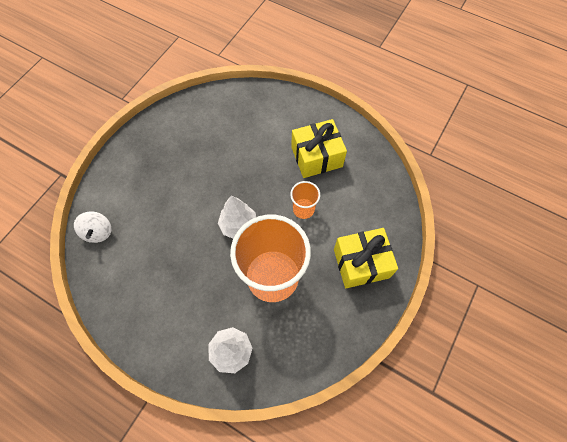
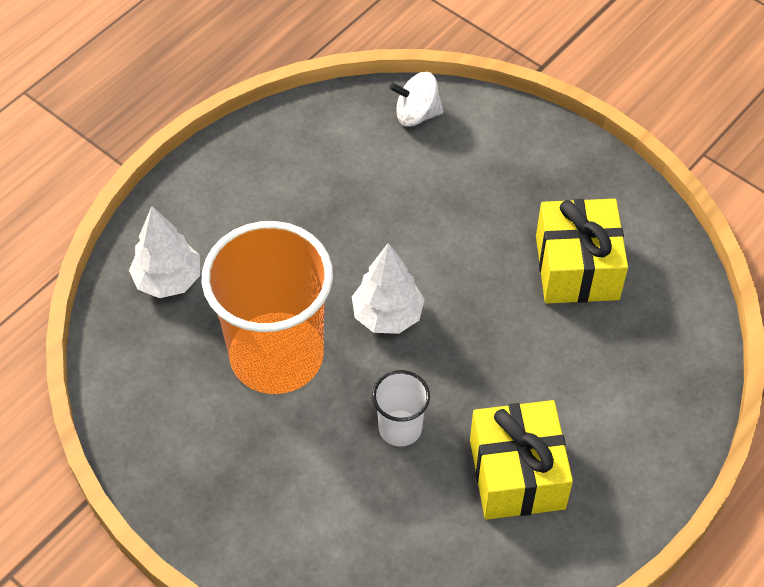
camera: 100 degrees right, 10 degrees down
(303, 209) = (400, 428): orange cup -> white cup
(361, 263) = (267, 507): yellow gift -> yellow gift (577, 267)

